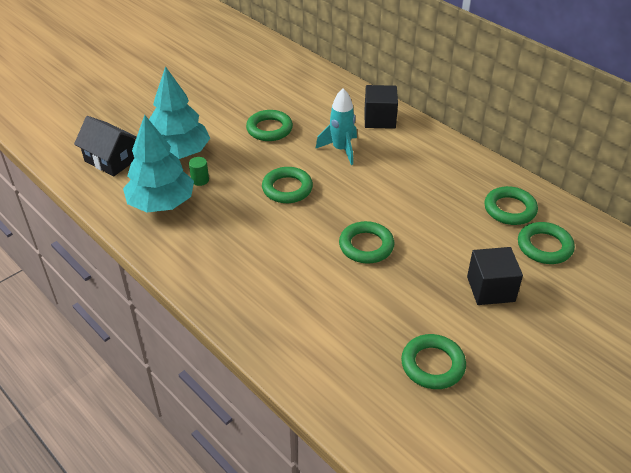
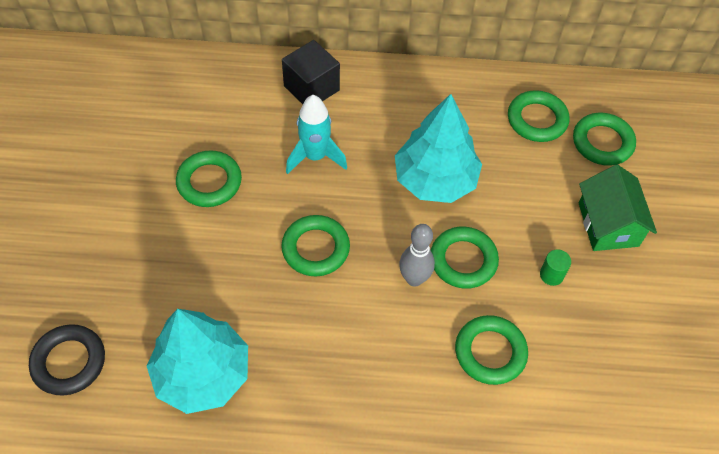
camera: 45 degrees left, 15 degrees up
(111, 160) = (69, 362): black house -> black ring
(179, 153) = (142, 291): turquoise tree -> turquoise tree (435, 180)
(200, 180) = (210, 309): green cylinder -> green cylinder (551, 275)
(324, 236) = (414, 279): none -> grey bowling pin
(432, 365) = (645, 345): green ring -> green ring (490, 352)
(490, 289) = (608, 224): black cube -> green house

